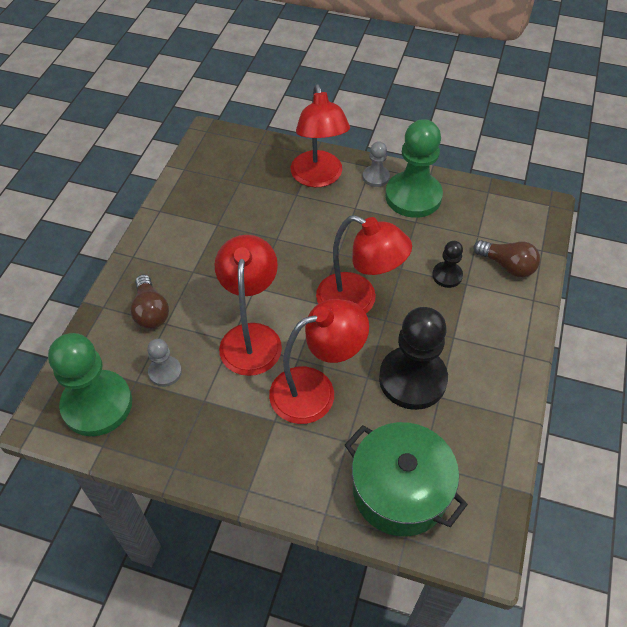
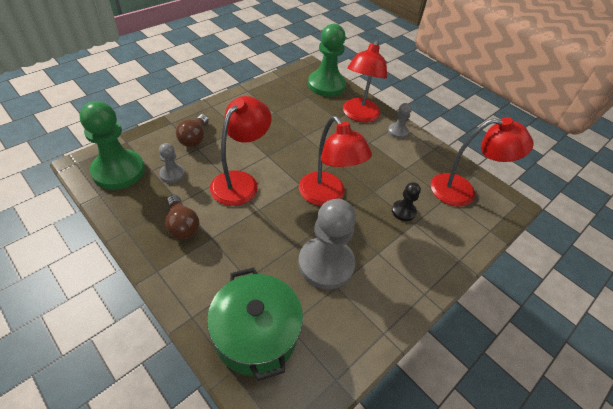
camera: 25 degrees right, 5 degrees down
(315, 390) = (253, 234): red lamp -> red lamp (462, 191)
(412, 379) = (326, 264): black pawn -> grey pawn
(413, 196) = (415, 153): green pawn -> green pawn (326, 85)
(507, 265) = (454, 227): brown light bulb -> brown light bulb (182, 225)

